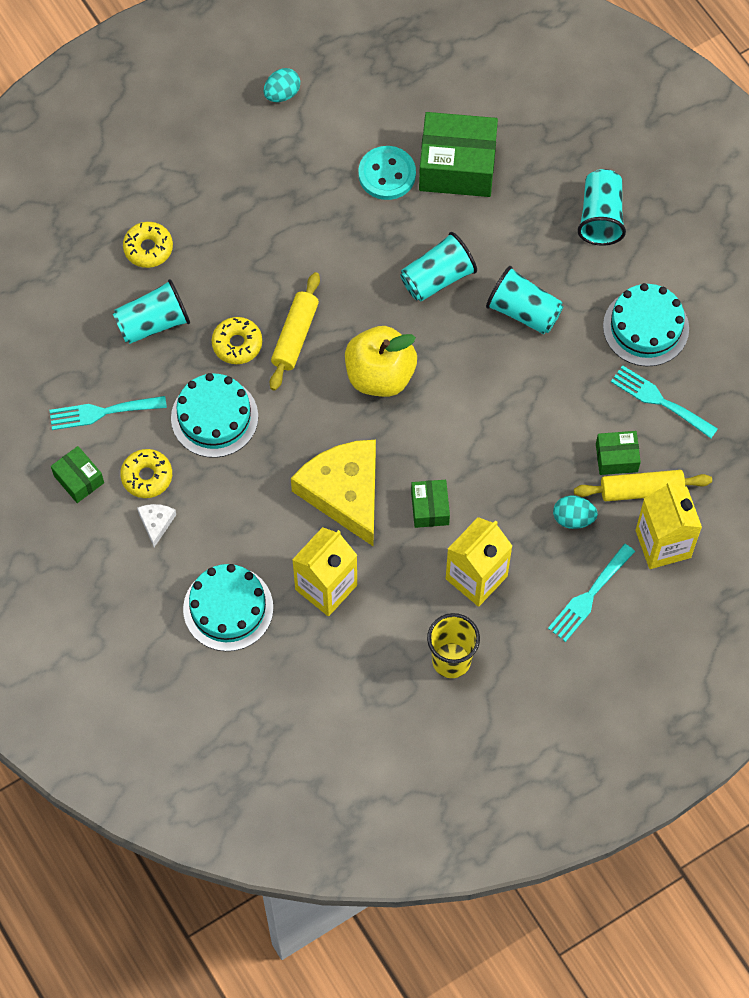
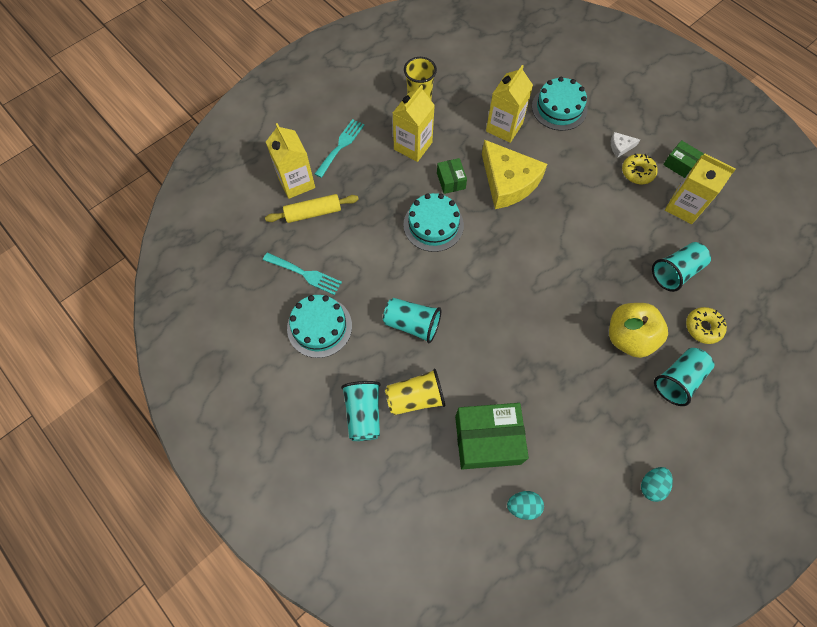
camera: 170 degrees right, 0 degrees up
(102, 412) = (684, 207): turquoise fork -> yellow carton
(156, 523) = (620, 147): white cheese -> white cheese turned 90 degrees clockwise
(214, 417) = (608, 215): turquoise cake -> turquoise cake (433, 225)
(237, 344) = (611, 266): yellow donut -> none
(295, 336) = (573, 279): yellow rolling pin -> none
(380, 375) = (505, 261): yellow apple -> yellow apple (629, 337)
(387, 174) = (542, 422): turquoise button -> none
(437, 278) = (481, 340): turquoise cup -> turquoise cup (678, 380)
(534, 224) = (415, 398): none -> yellow cup
(573, 518) = (356, 189): turquoise egg -> turquoise egg (523, 506)
(616, 458) = (332, 231): green box -> none

